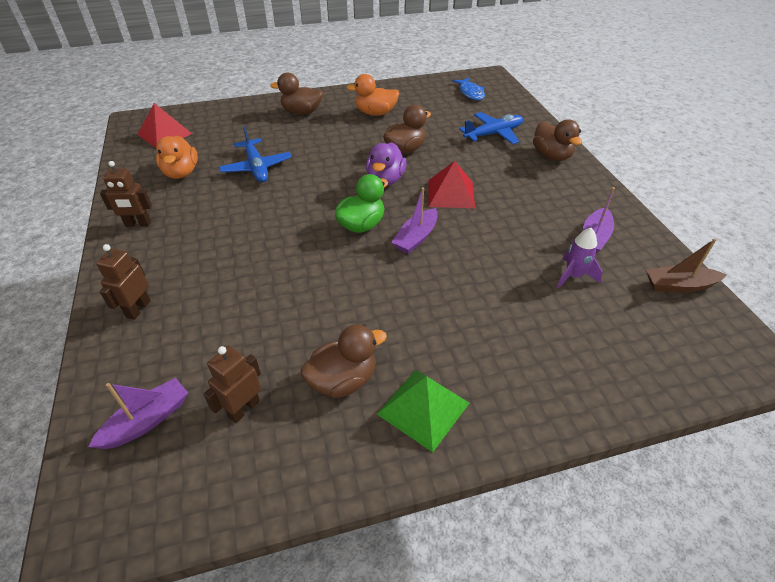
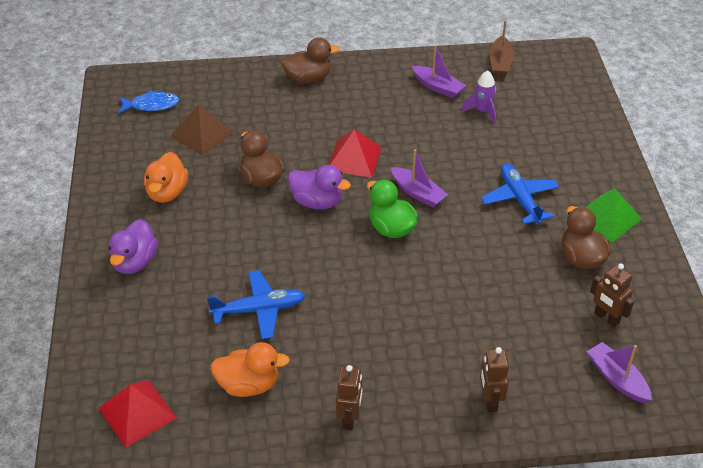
camera: 80 degrees left, 0 degrees up
(138, 309) = (489, 400): brown robot -> brown robot turned 60 degrees clockwise
(301, 112) = (134, 262): brown duck -> purple duck
(448, 117) = (202, 134): none -> brown pyramid
(493, 134) = (253, 107): blue plane -> blue plane (519, 199)

